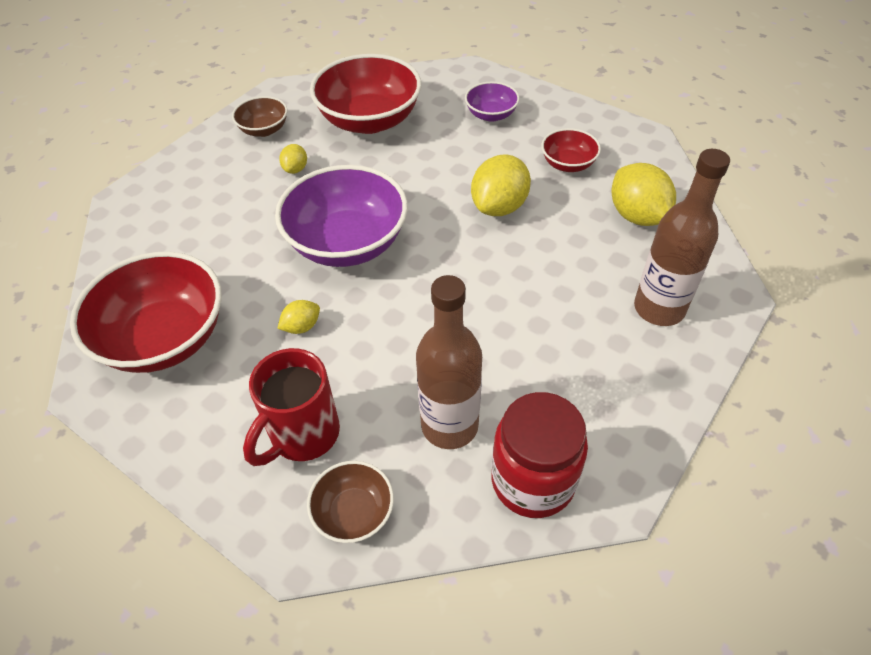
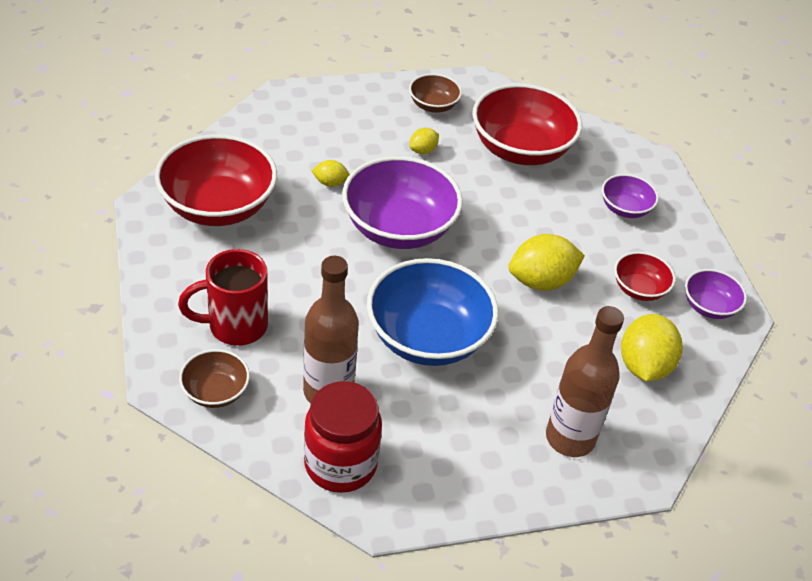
camera: 35 degrees right, 5 degrees down
(302, 326) = (306, 261): yellow lemon -> yellow lemon (330, 183)
(472, 314) = (428, 338): none -> blue bowl
(623, 144) = (709, 306): none -> purple bowl

